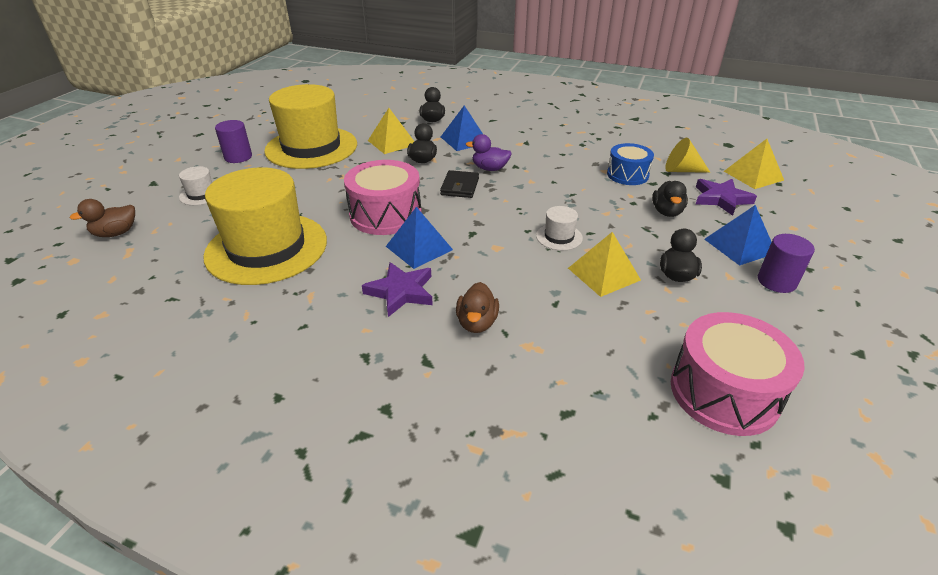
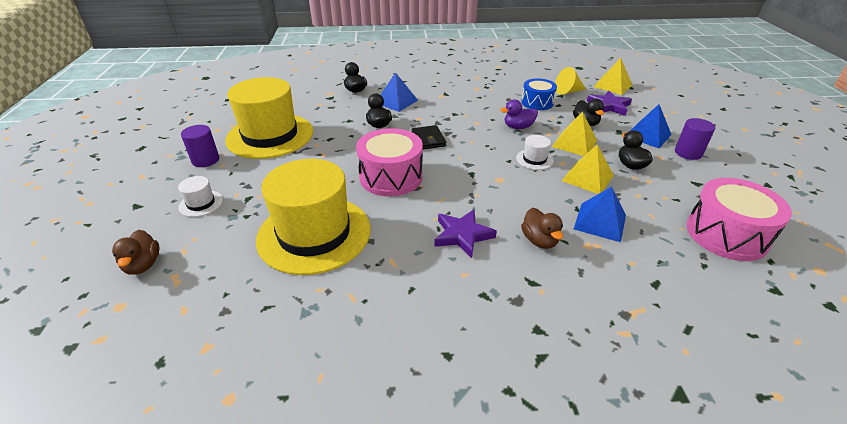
camera: 25 degrees left, 0 degrees up
(116, 233) = (143, 265): brown duck -> brown duck turned 45 degrees counterclockwise
(392, 142) = (339, 116): yellow pyramid -> yellow pyramid (574, 143)
(419, 248) = (443, 196): blue pyramid -> blue pyramid (600, 222)
(490, 168) = (437, 120): purple duck -> purple duck (518, 127)

